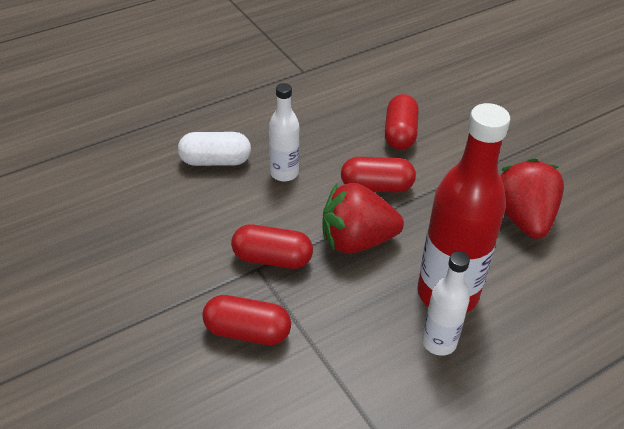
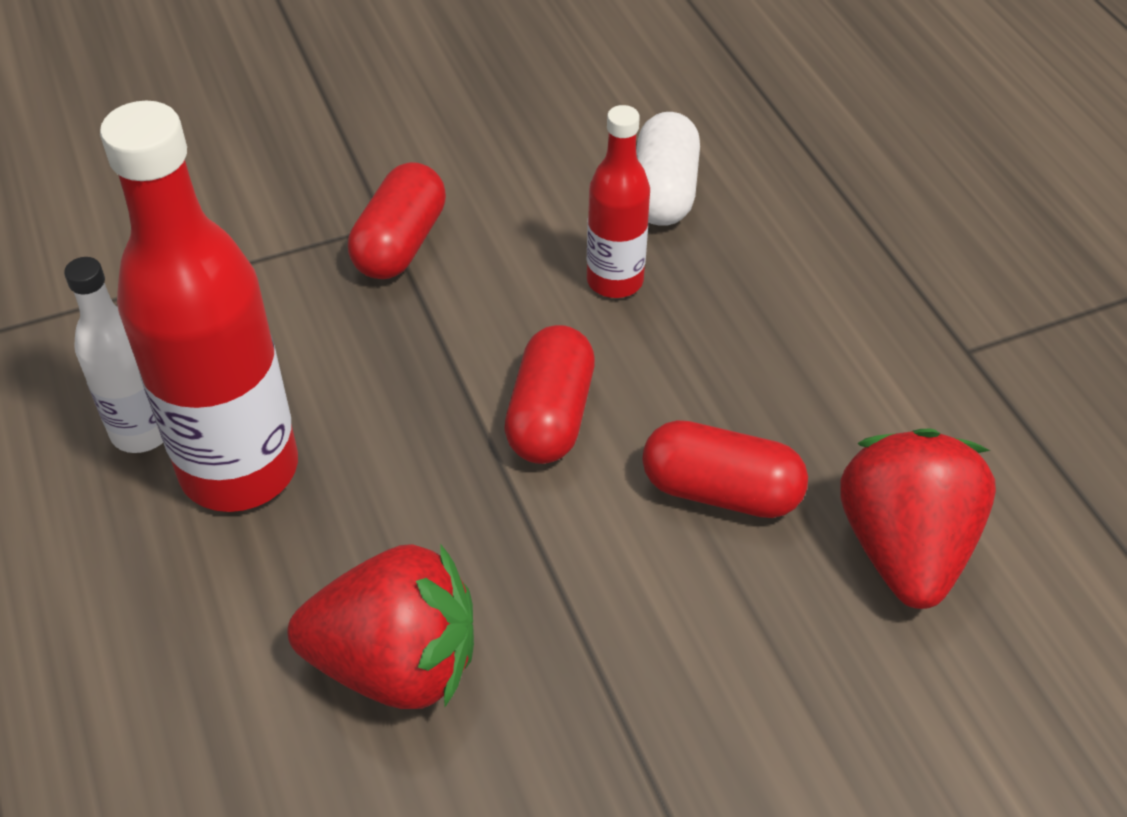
camera: 100 degrees right, 5 degrees up
(247, 331) = (261, 203): red capsule -> none
(284, 173) = (615, 281): white bottle -> red bottle
(357, 241) = (409, 360): red strawberry -> red strawberry (903, 548)

